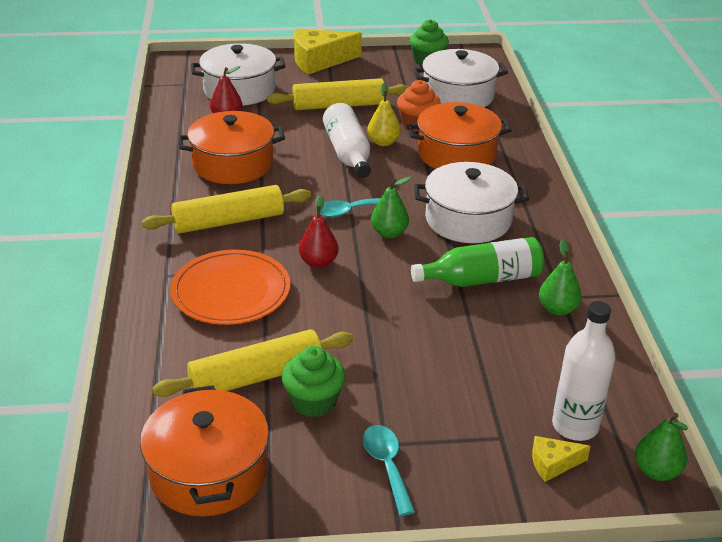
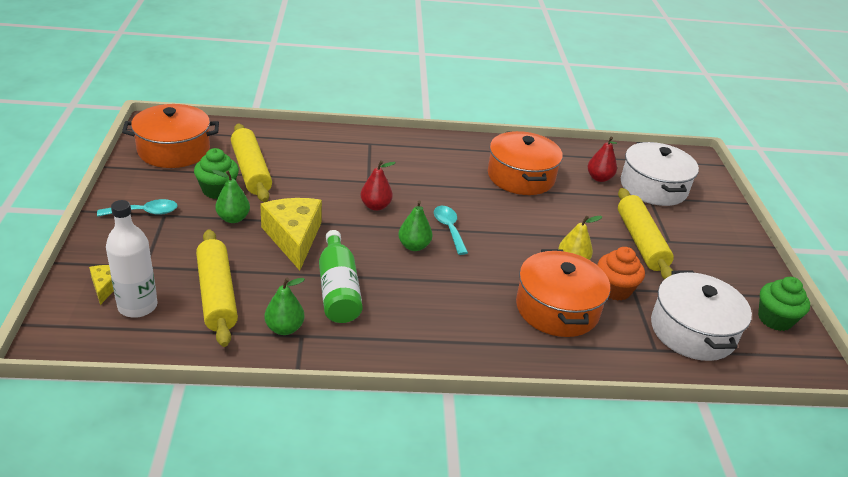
camera: 90 degrees right, 0 degrees up
(228, 221) = (435, 170): yellow rolling pin -> yellow rolling pin (217, 295)
(231, 292) = (345, 166): orange plate -> none
(319, 61) = (736, 239): yellow cheese -> yellow cheese (293, 238)
(348, 153) = (547, 238): white bottle -> none
(468, 219) = (433, 296): white pot -> none
(656, 471) = (67, 340): green pear -> green pear (233, 218)

